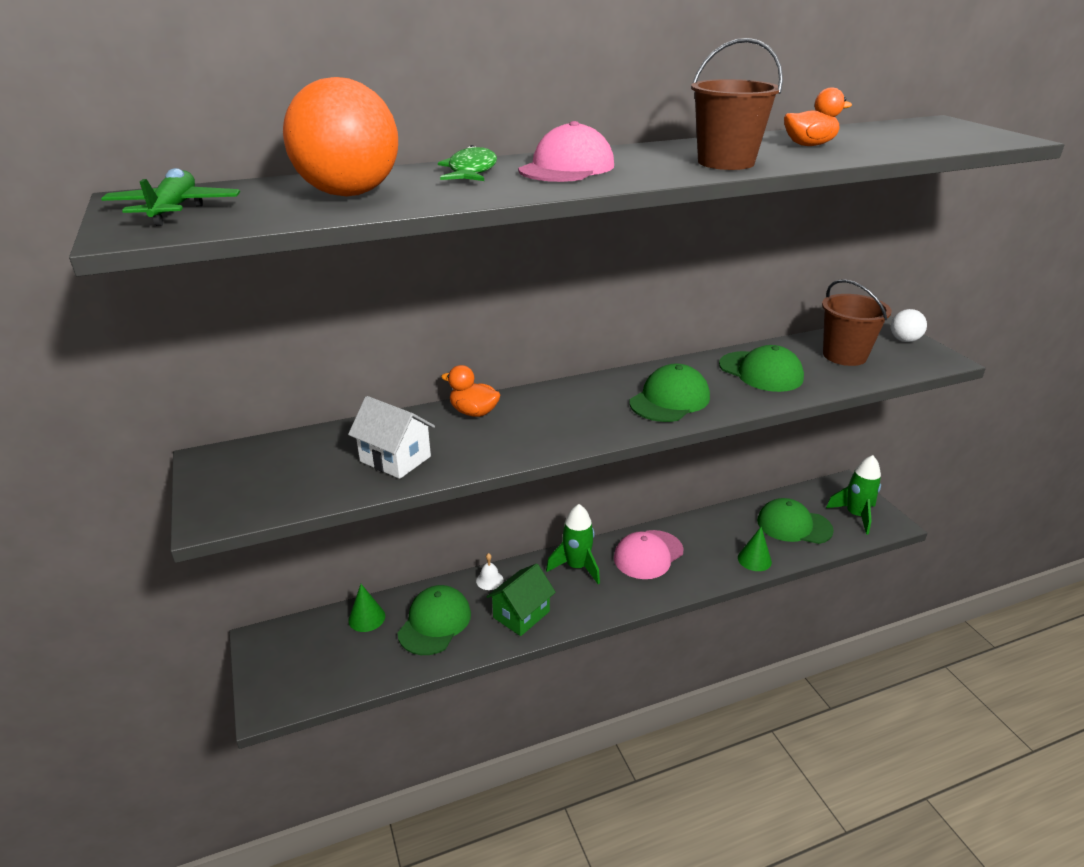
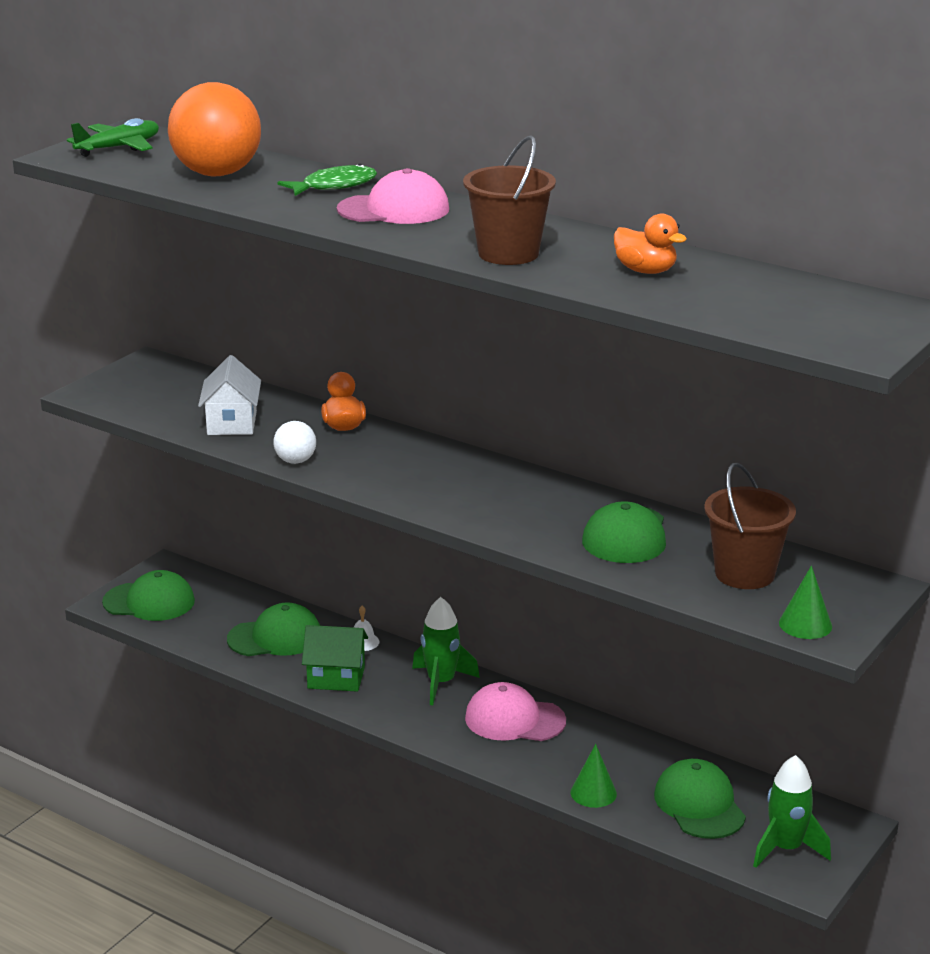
camera: 55 degrees right, 5 degrees down
(366, 618) = (243, 602): green cone -> green cone (805, 624)
(669, 400) = (490, 503): green cap -> green cap (149, 602)
(904, 340) = (855, 603): white ball -> white ball (295, 461)

